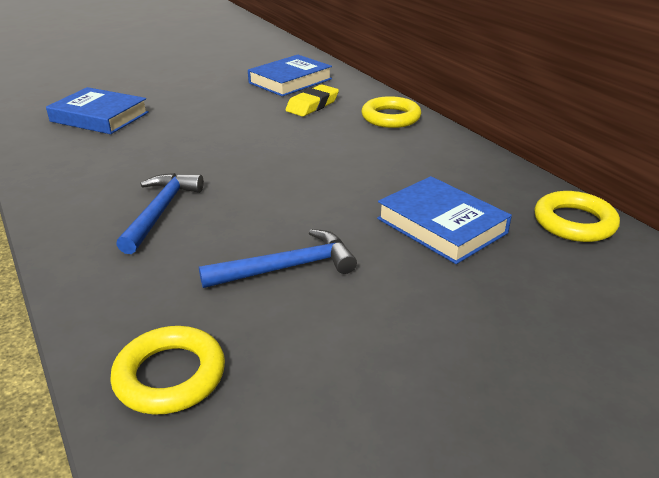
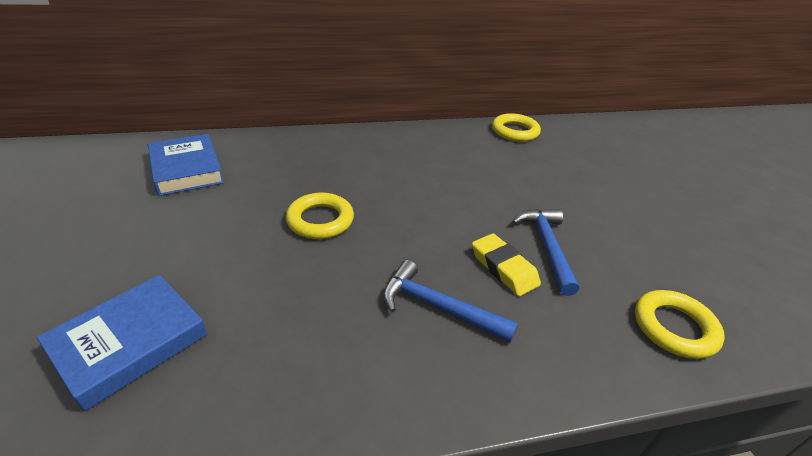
camera: 75 degrees left, 5 degrees up
(312, 105) = (265, 172): yellow eraser -> yellow eraser (504, 268)
(391, 117) = (328, 143): yellow ring -> yellow ring (320, 220)
(441, 226) = (507, 172): blue book -> none

